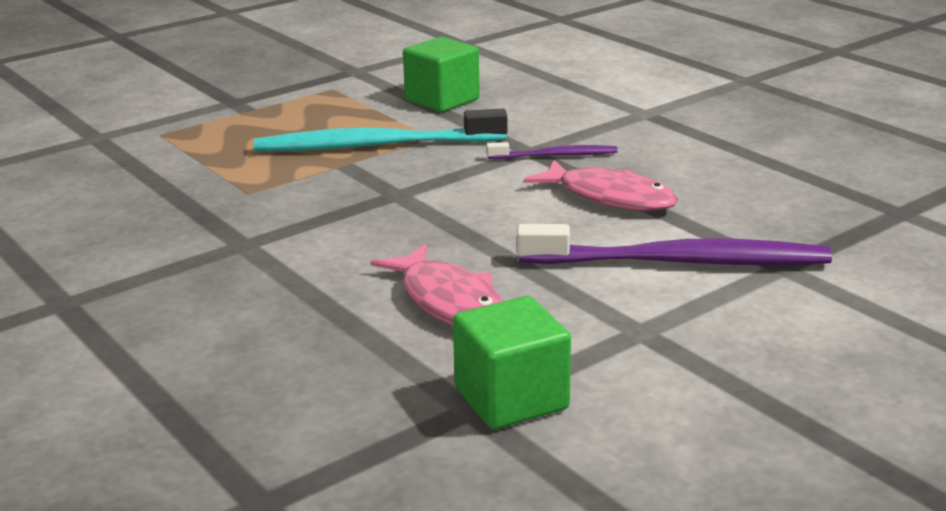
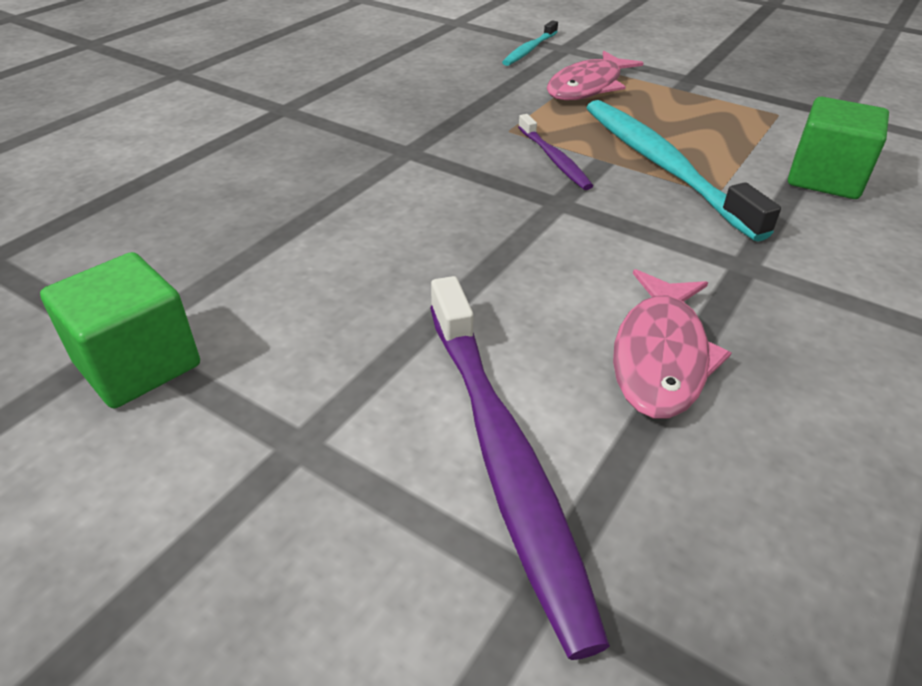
camera: 70 degrees right, 15 degrees up
(76, 153) = (529, 50): none -> turquoise toothbrush
(448, 301) = (335, 283): pink fish -> pink fish (588, 87)
(555, 156) = (748, 288): purple toothbrush -> purple toothbrush (554, 159)

